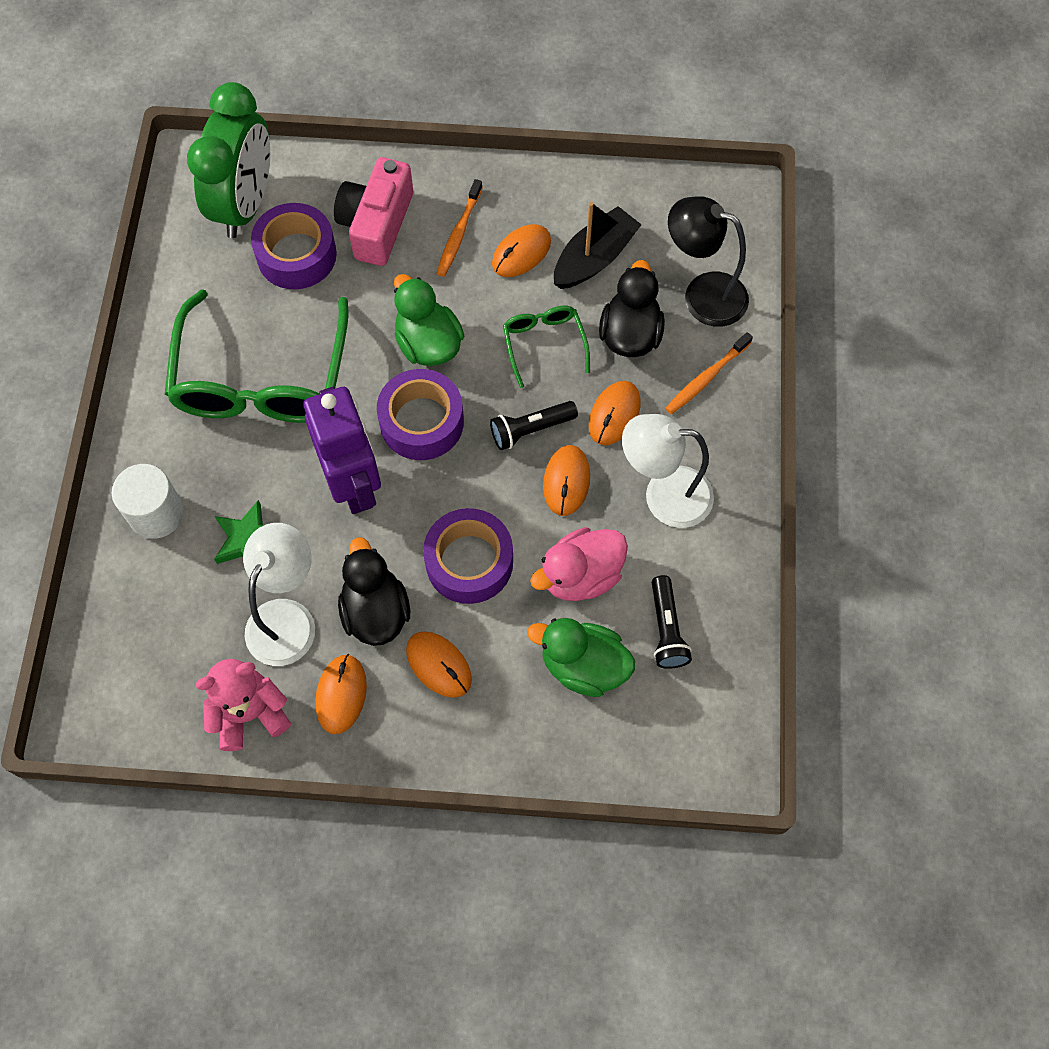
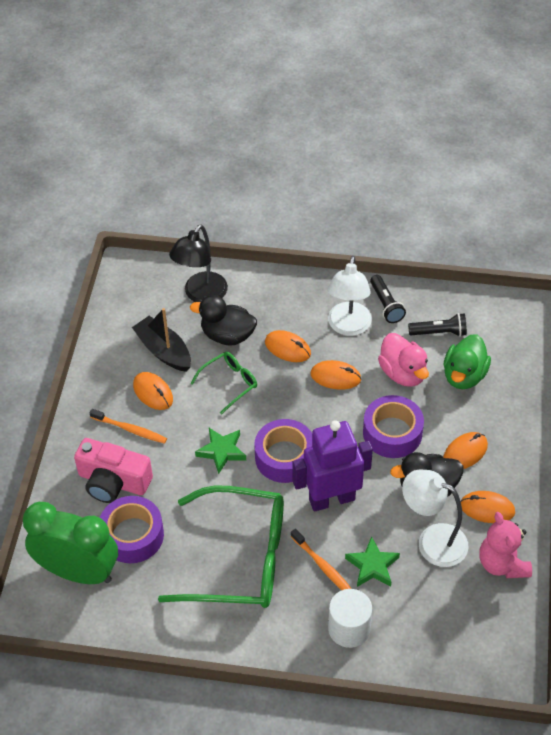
camera: 85 degrees left, 15 degrees down
(428, 344) = (221, 451): green duck -> green star
(531, 429) = (295, 394): black flashlight -> black flashlight (386, 305)
(544, 344) = (229, 383): green glasses -> green glasses turned 150 degrees clockwise
(706, 378) = (265, 298): orange toothbrush -> orange toothbrush (323, 566)

